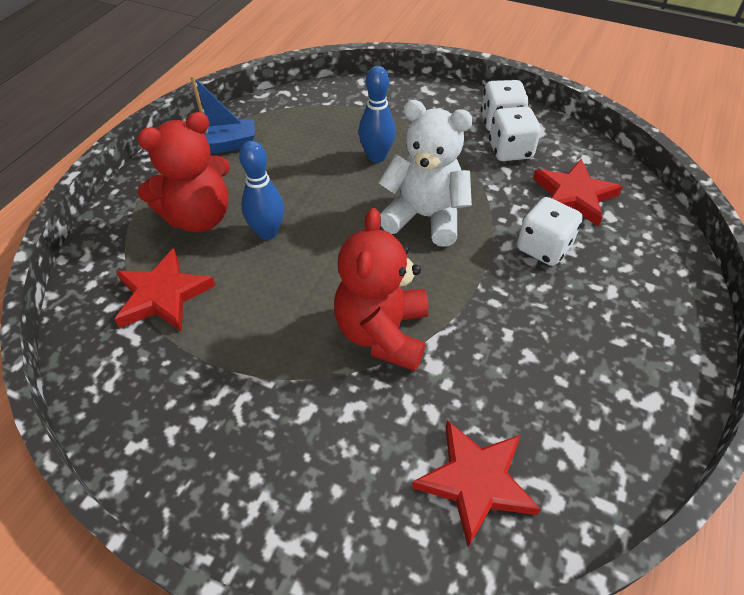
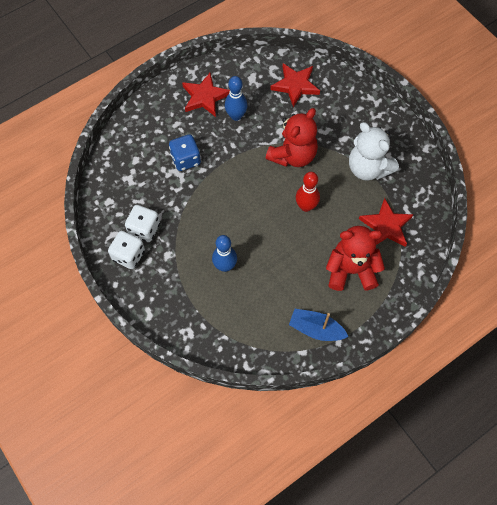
camera: 150 degrees left, 15 degrees up
(267, 233) = (318, 239): blue bowling pin -> blue bowling pin (236, 116)
(311, 266) = (306, 206): none -> red bowling pin
(425, 217) = (229, 207): white teddy bear -> white teddy bear (368, 168)
(543, 248) = (186, 159): white dice -> blue dice
(574, 196) = (141, 180): red star -> red star (205, 97)

